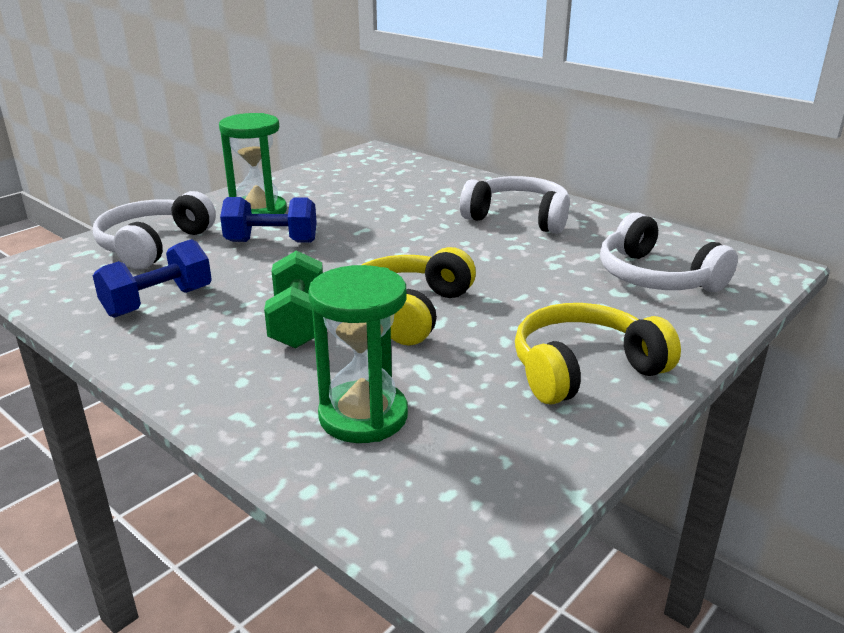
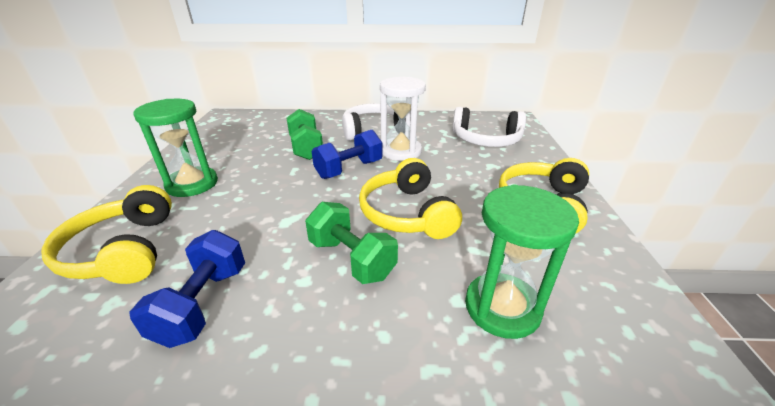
camera: 40 degrees left, 5 degrees up
(153, 245) = (123, 250): white headphones -> yellow headphones
(271, 242) = (237, 203): blue dumbbell -> blue dumbbell (349, 169)
(407, 212) = (306, 148): none -> green dumbbell
(509, 251) = (401, 151): none -> white hourglass

